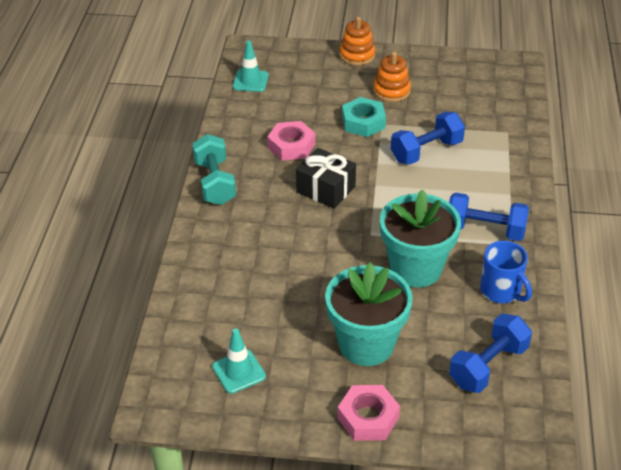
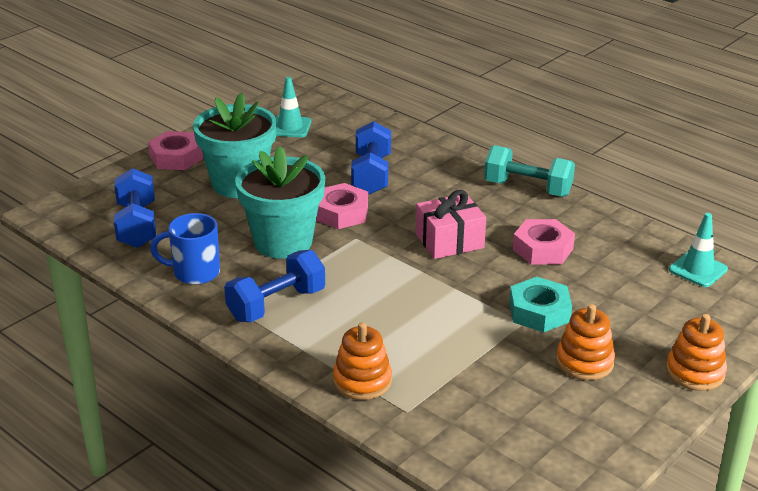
camera: 125 degrees right, 10 degrees down
(326, 189) = (449, 241): black gift -> pink gift
(346, 259) = (341, 213): none -> pink nut
(426, 151) = (439, 330): blue dumbbell -> blue dumbbell (371, 175)
(505, 158) = (362, 381): none -> orange stacking toy

